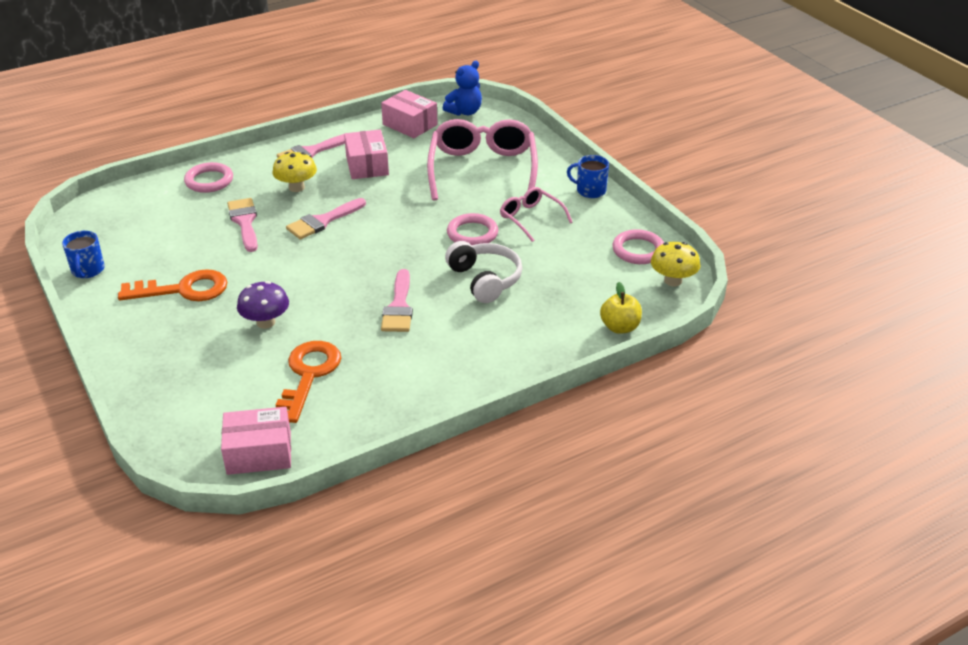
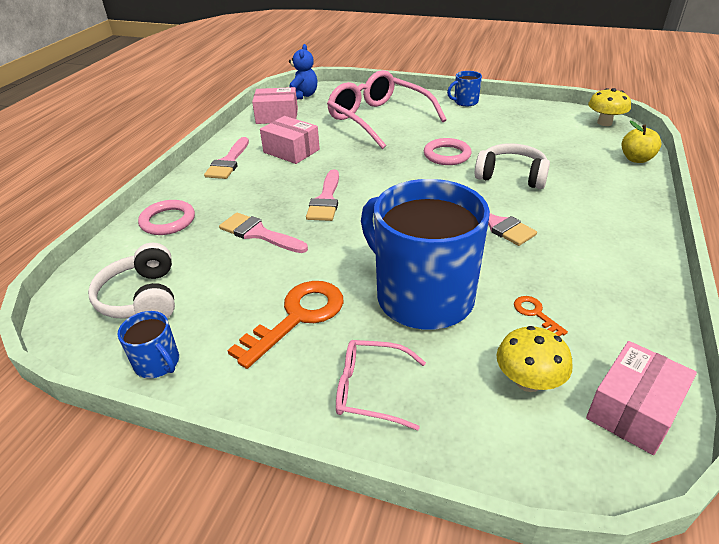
camera: 40 degrees left, 0 degrees up
(128, 227) = (142, 298): none -> white headphones
(266, 322) = (422, 296): purple mushroom -> blue mug
(296, 187) = (260, 189): yellow mushroom -> yellow mushroom (528, 381)
(308, 375) = (535, 313): orange key -> orange key, size x0.46
(530, 218) = (463, 130): pink glasses -> pink glasses (370, 389)
(638, 250) = (555, 117): pink ring -> none

